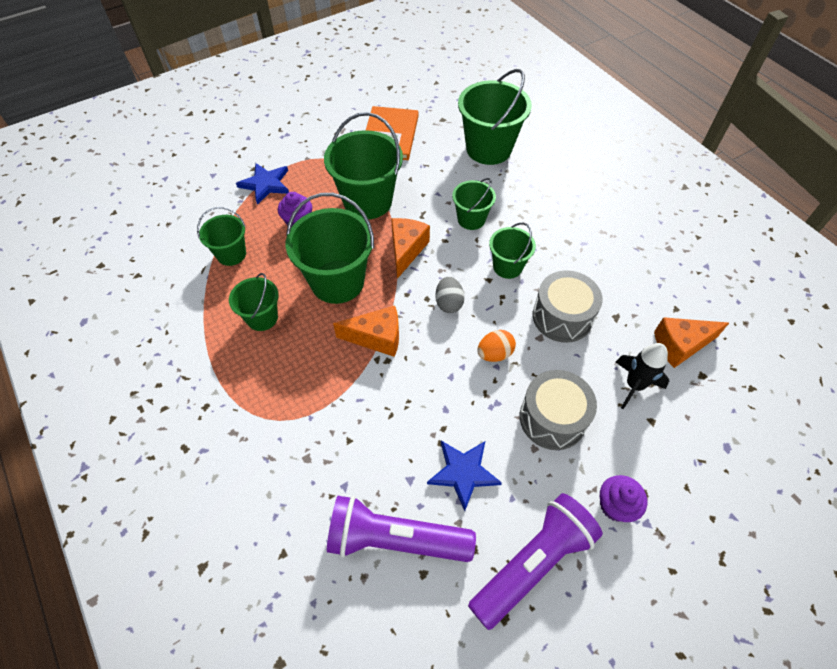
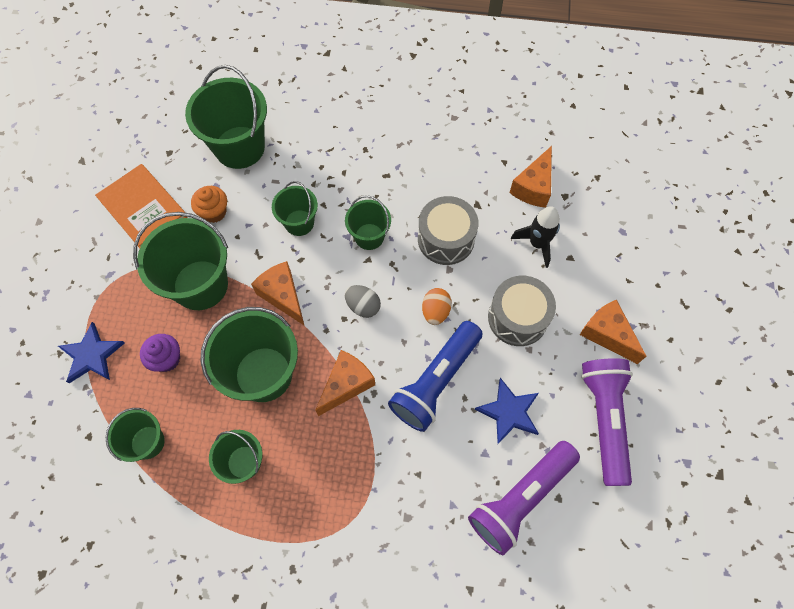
camera: 50 degrees left, 10 degrees up
(427, 170) = (214, 212): none -> orange cupcake
(437, 397) = (436, 381): none -> blue flashlight
(615, 505) = (607, 334): purple cupcake -> orange cheese

